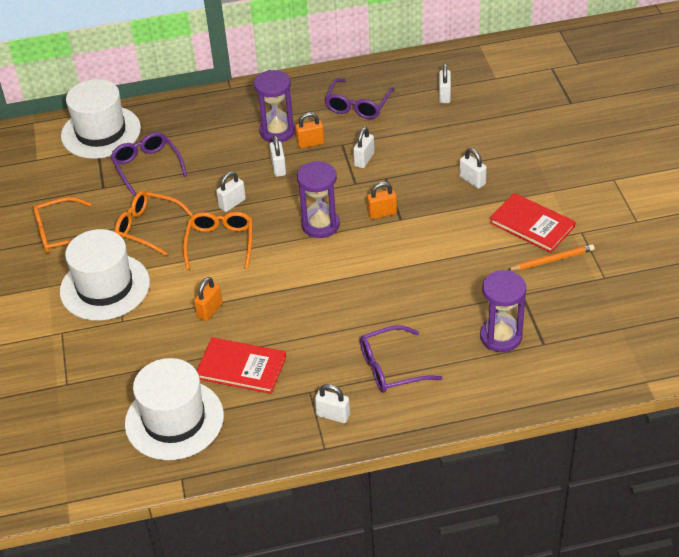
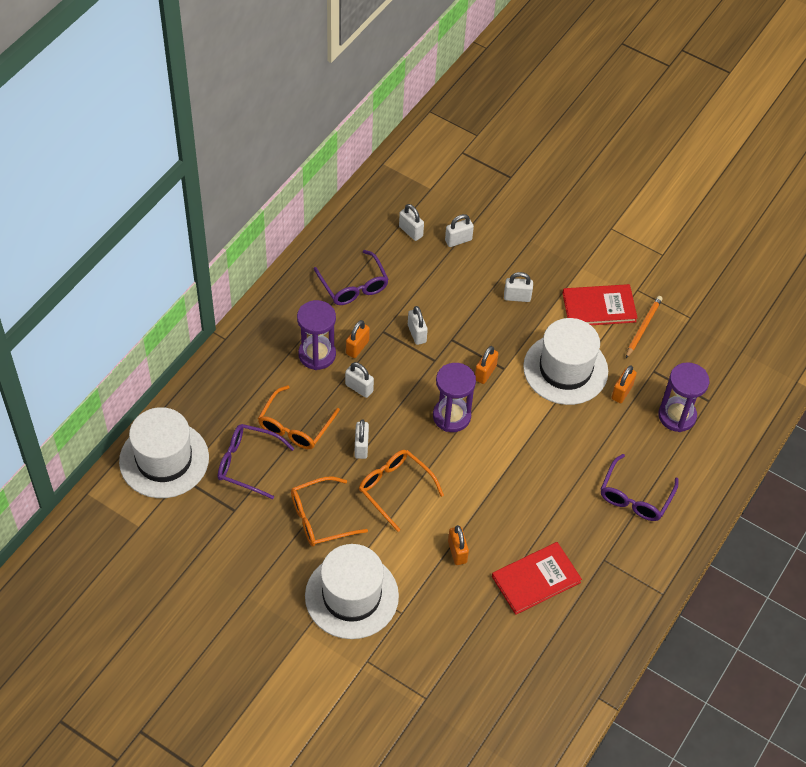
camera: 50 degrees left, 10 degrees up
(61, 233) = (253, 578): orange glasses -> orange glasses (295, 426)
(174, 420) = (539, 659): white hat -> white hat (565, 369)
(333, 415) = (640, 564): white padlock -> white padlock (458, 240)
(475, 291) = (622, 392): none -> orange padlock

